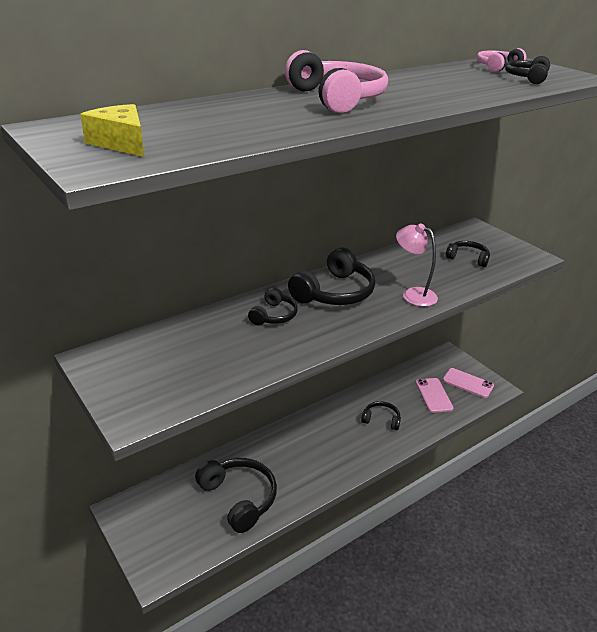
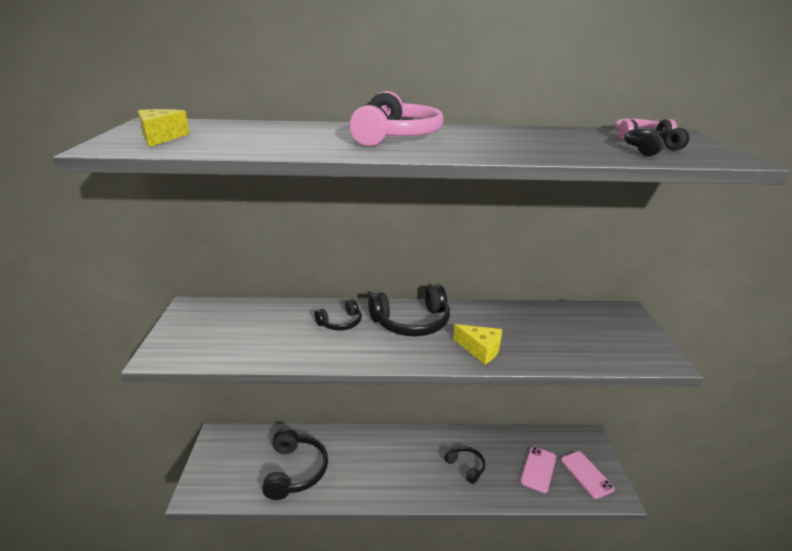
camera: 35 degrees right, 5 degrees down
(413, 294) = (480, 349): pink lamp -> yellow cheese
(467, 258) = (580, 337): black headphones -> none

